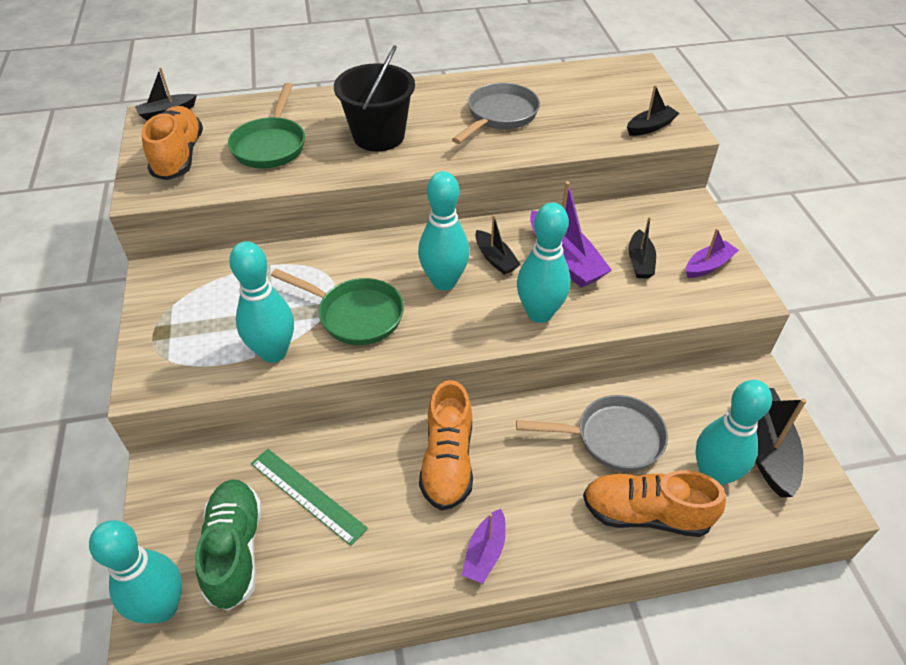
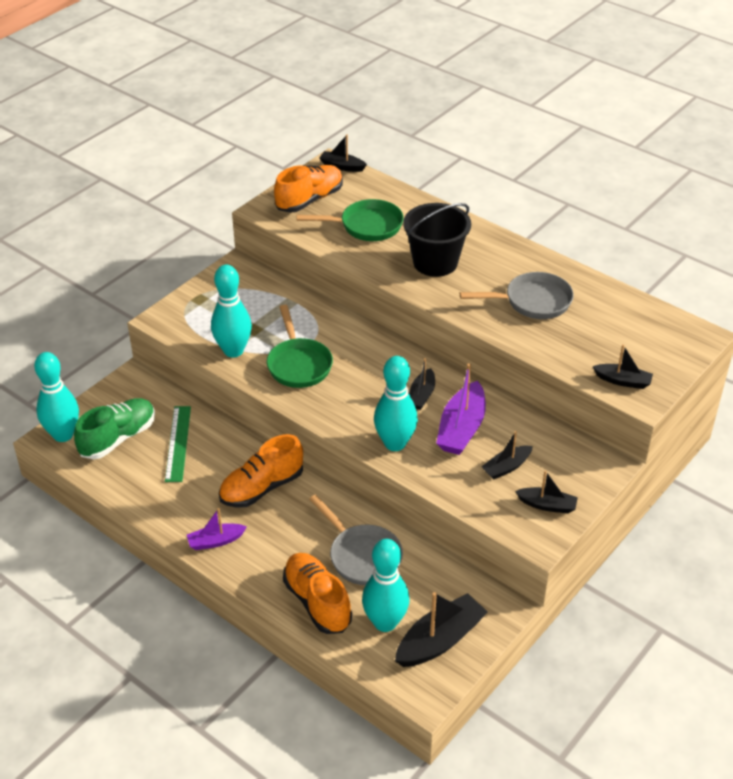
camera: 50 degrees right, 5 degrees down
(270, 145) = (366, 226): green pan -> green pan turned 150 degrees counterclockwise
(444, 282) = (371, 384): turquoise bowling pin -> none
(708, 266) = (547, 505): purple boat -> black boat

